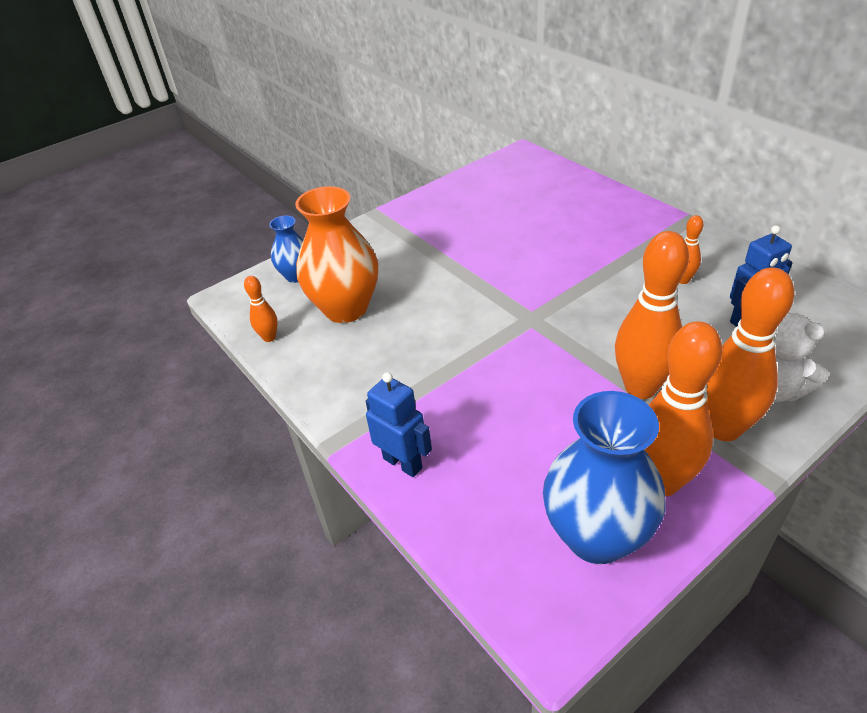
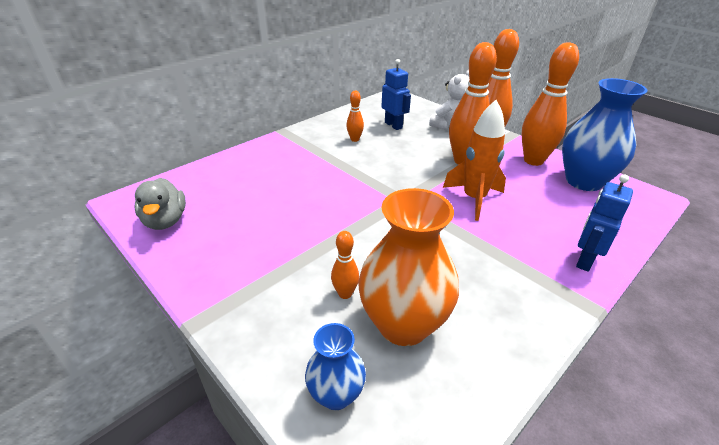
camera: 100 degrees left, 5 degrees down
(269, 337) = (470, 400): orange bowling pin -> orange bowling pin (345, 294)
(492, 178) = (165, 221): none -> grey duck
(534, 383) = (474, 199): none -> orange rocket

